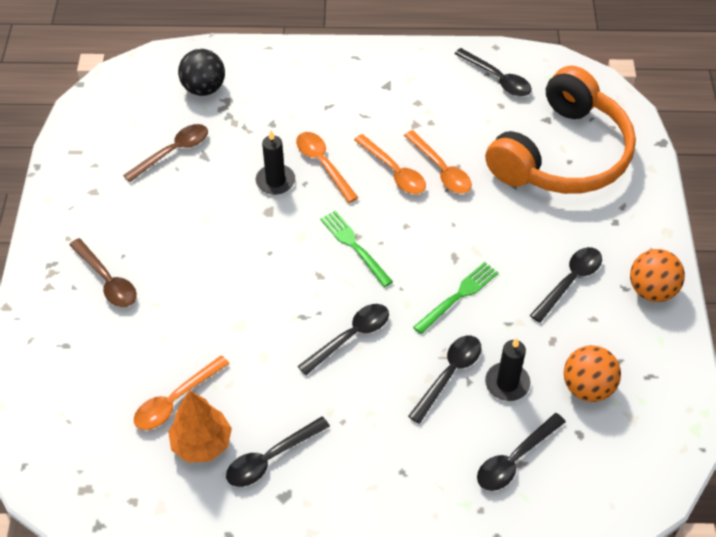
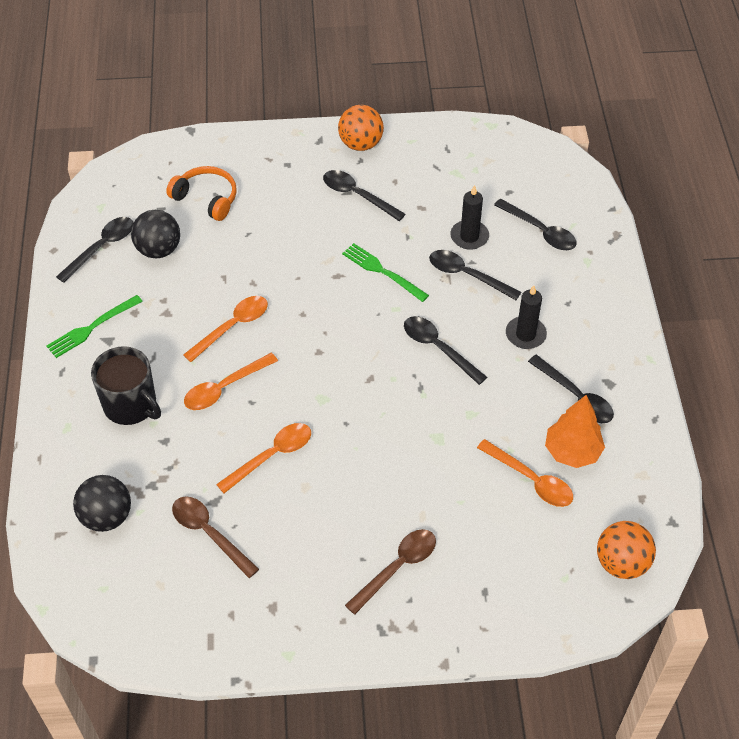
camera: 95 degrees left, 0 degrees up
(275, 181) = (249, 428): black candle -> black candle (525, 334)
(313, 101) = (131, 405): none -> black mug
(354, 246) = (331, 353): green fork -> green fork (91, 328)
(441, 170) = (229, 289): orange spoon -> orange spoon (272, 456)
(494, 118) = (158, 250): none -> black ball
(562, 154) = (206, 198): orange headphones -> orange headphones, size x0.47
(587, 387) = (464, 186): orange ball -> orange ball (621, 563)

